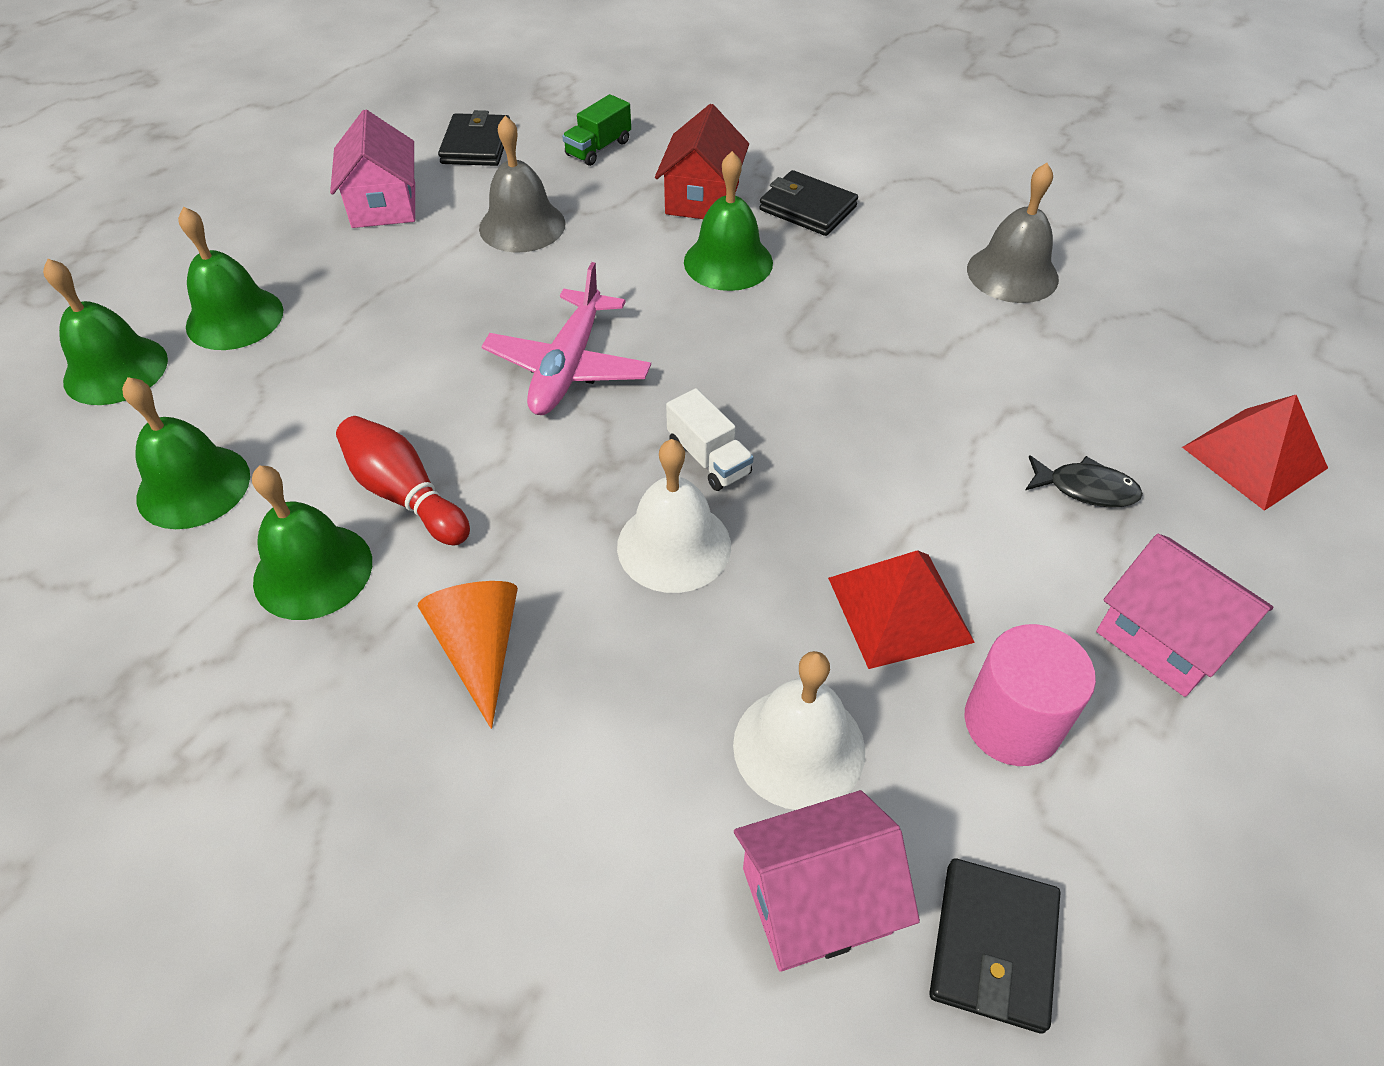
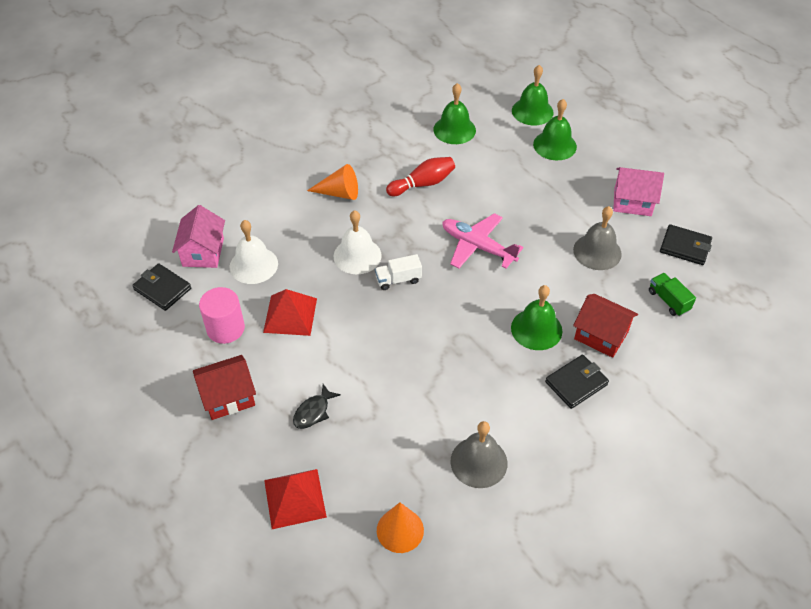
camera: 110 degrees right, 0 degrees up
(313, 571) = (397, 156): green bell -> none
(1163, 638) = (228, 397): pink house -> red house
(1185, 325) = (400, 530): none -> orange cone

